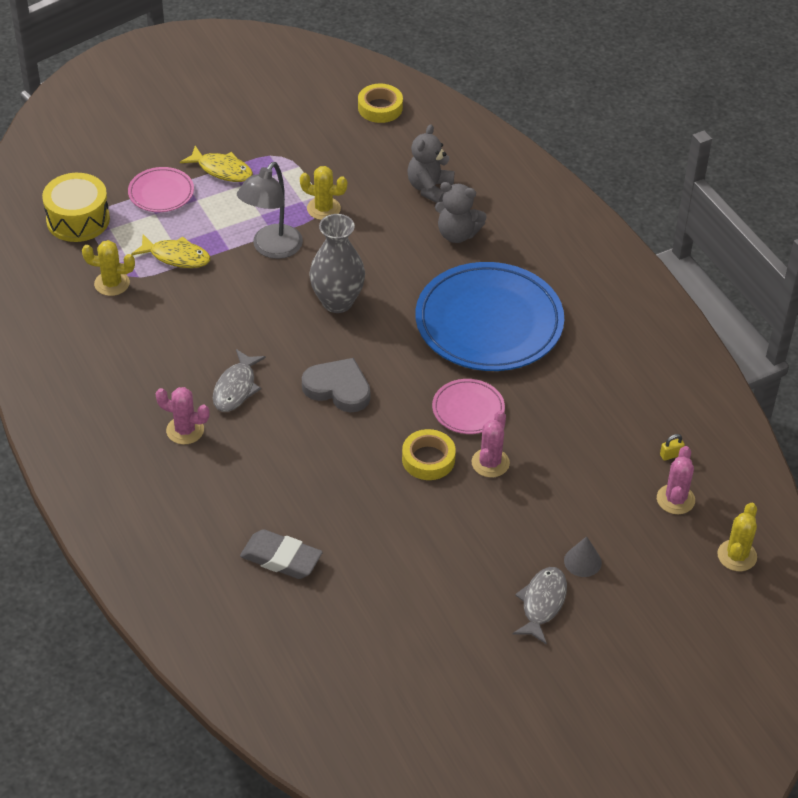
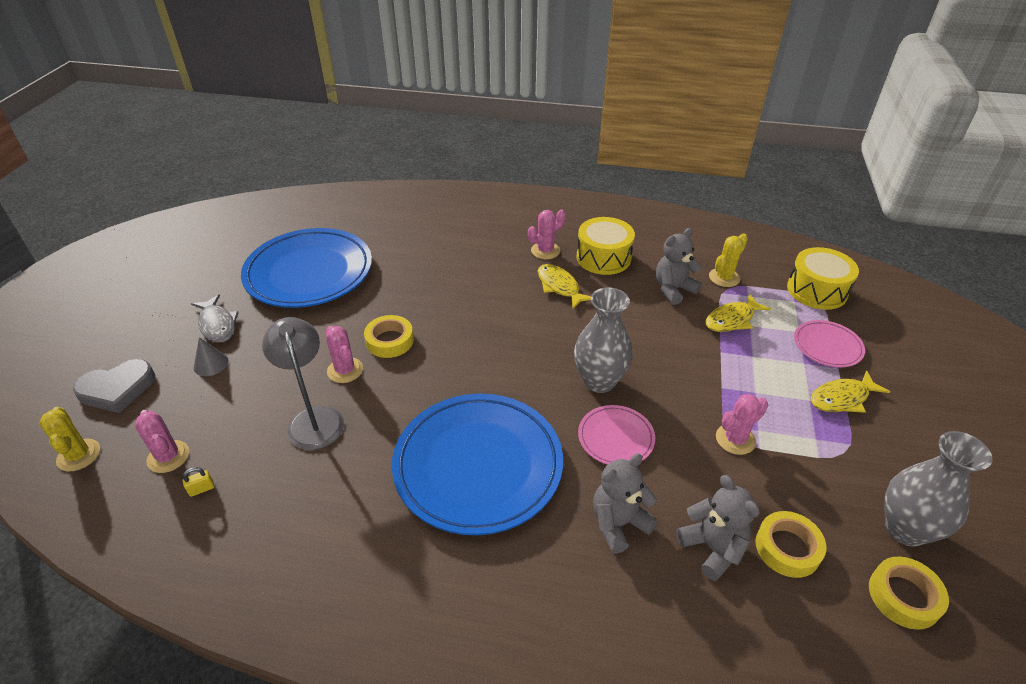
camera: 130 degrees right, 5 degrees down
(156, 380) = (603, 258): none -> yellow drum
(165, 309) = (673, 289): none -> grey teddy bear
(236, 388) = (559, 287): grey fish -> yellow fish
(271, 249) = (701, 376): grey lamp -> grey lamp (314, 419)
(281, 559) = (402, 242): grey eraser -> none
(323, 209) = (735, 439): yellow cactus -> pink cactus
(326, 116) = (905, 529): none -> grey vase
(338, 388) = (506, 333): grey heart -> grey heart (117, 389)
(395, 158) = (787, 548): none -> yellow tape
(406, 597) = (309, 273): none -> blue plate
(468, 409) = (405, 390): pink plate -> pink plate (615, 438)
(671, 455) = (201, 489): yellow padlock -> yellow padlock turned 45 degrees clockwise

